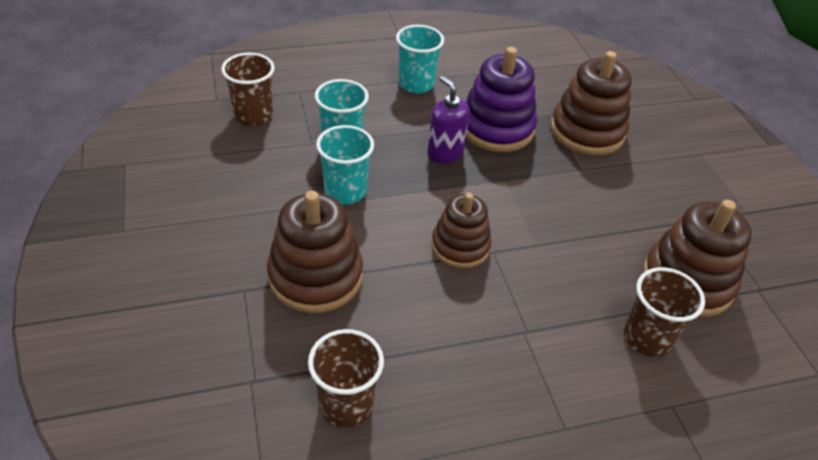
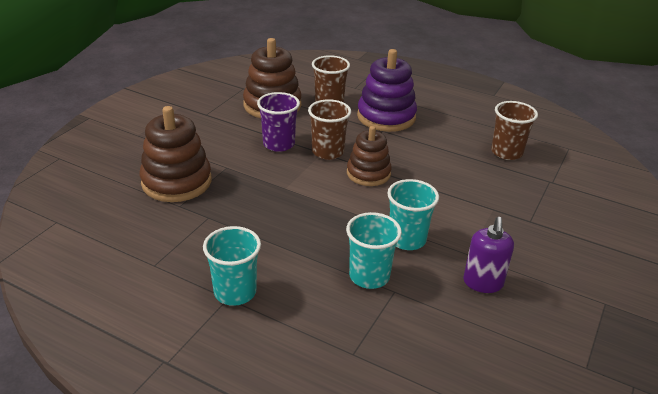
camera: 135 degrees left, 10 degrees down
(253, 115) = (424, 350): brown cup -> brown cup (328, 152)
(315, 276) = (476, 204): brown stacking toy -> none
(445, 153) = (299, 224): purple soap dispenser -> purple soap dispenser (483, 283)
(496, 128) = (233, 219): purple stacking toy -> purple stacking toy (386, 117)
(588, 226) = (279, 144): none -> purple cup

